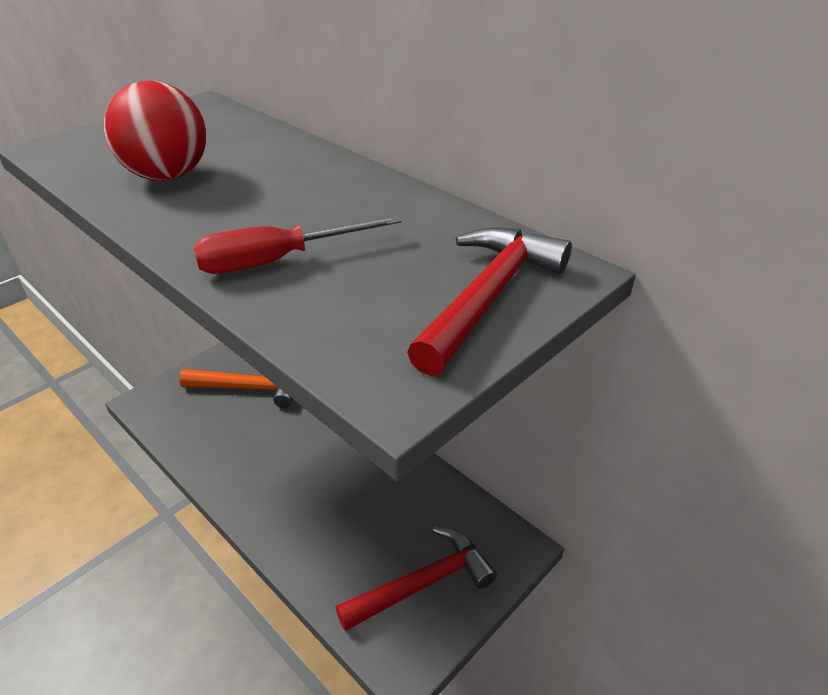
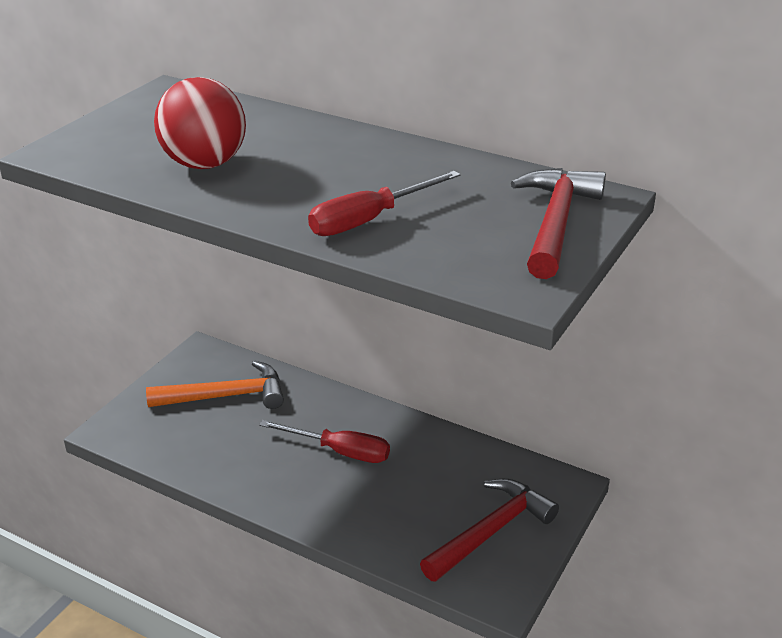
camera: 15 degrees left, 5 degrees down
(320, 462) = (340, 451): none -> red screwdriver

